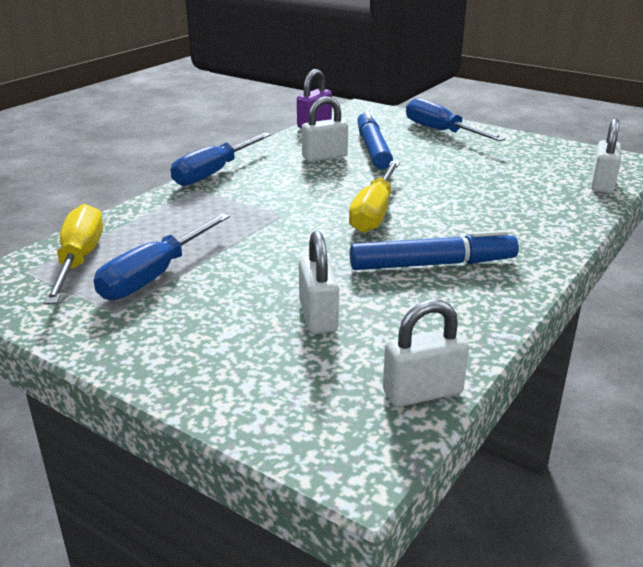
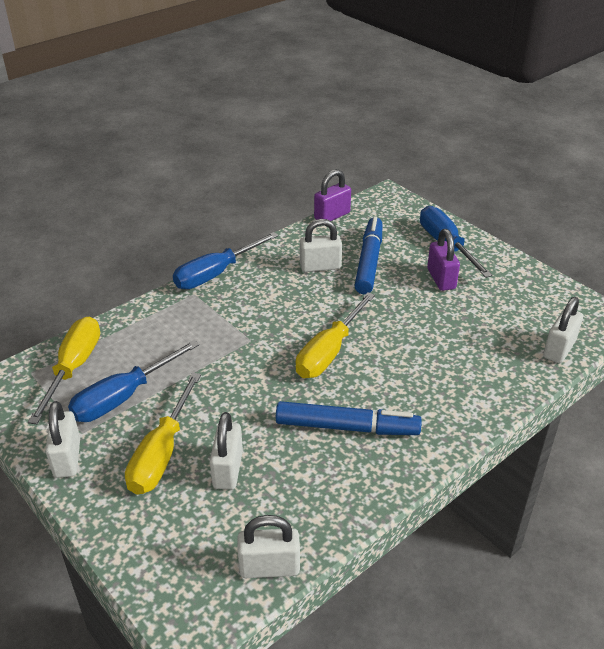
camera: 15 degrees right, 10 degrees up
(107, 337) = (67, 458): none -> white padlock
(228, 315) = (161, 453): none -> yellow screwdriver
(453, 153) = (441, 279): none -> purple padlock

